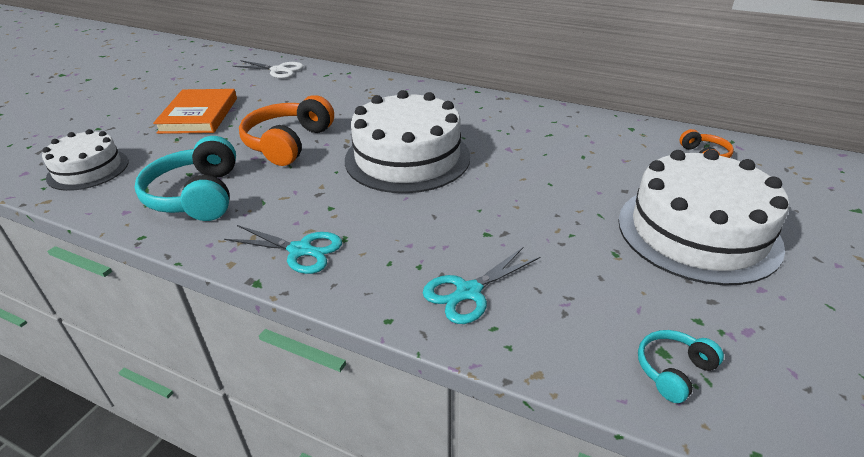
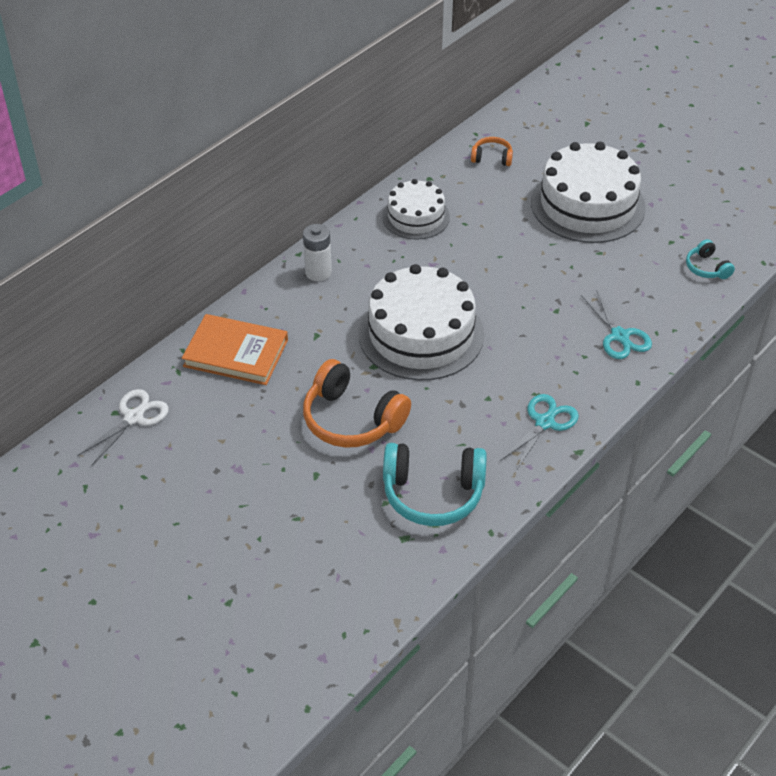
camera: 75 degrees left, 10 degrees up
(88, 169) = (339, 594): white cake -> white cake (416, 216)
(199, 115) = (240, 499): orange book -> orange book (236, 353)
(460, 102) = (318, 272): none -> white battery

